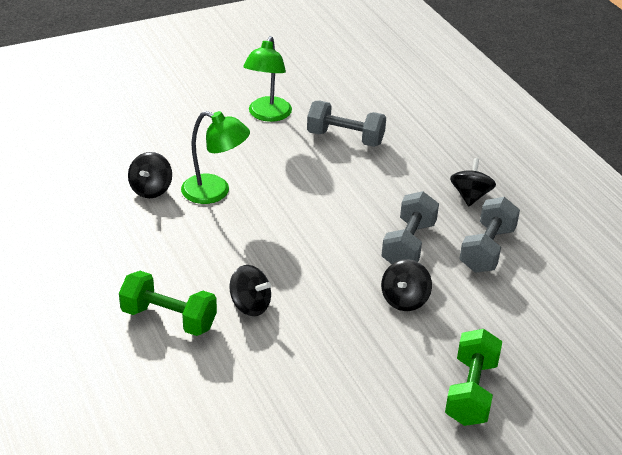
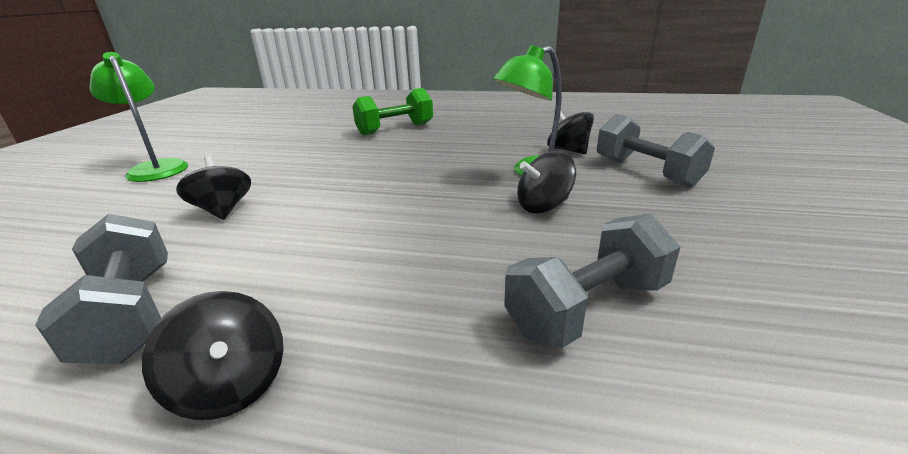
camera: 130 degrees right, 10 degrees down
(250, 305) = (358, 151): black spinning top -> black spinning top (543, 206)
(267, 115) = (717, 253): green lamp -> green lamp (156, 168)
(408, 245) = (272, 248): grey dumbbell -> grey dumbbell (646, 172)
(471, 392) = (92, 198): green dumbbell -> none

